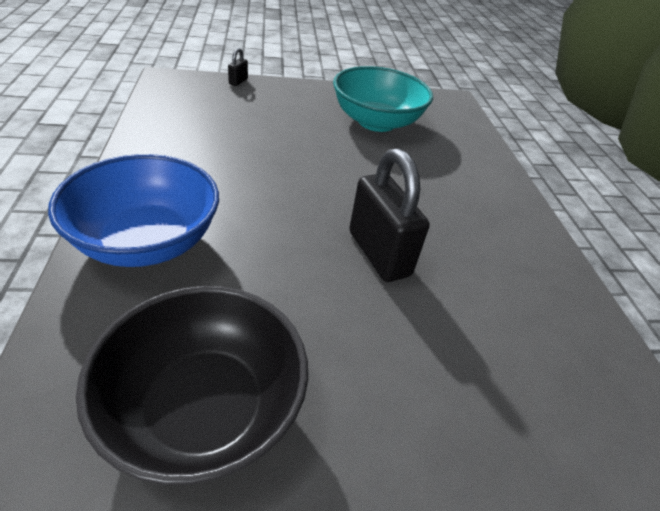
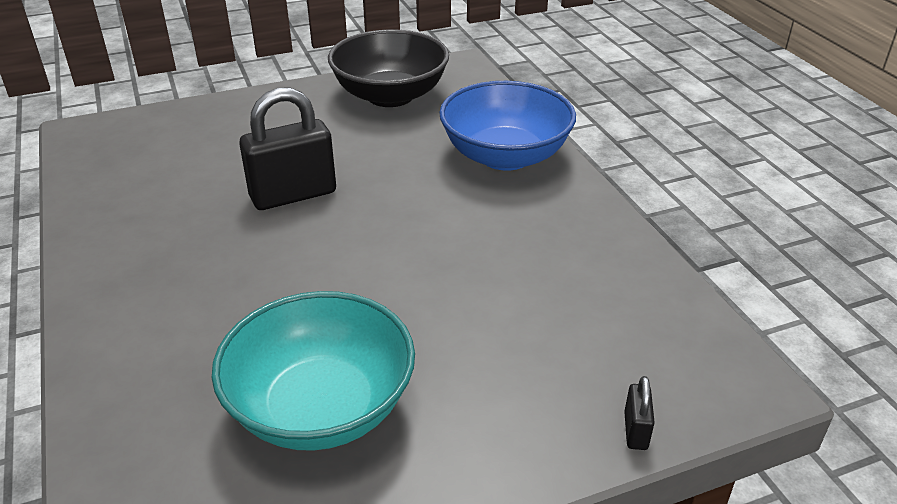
camera: 170 degrees right, 5 degrees down
(379, 253) = (293, 195): black padlock -> black padlock turned 75 degrees counterclockwise

